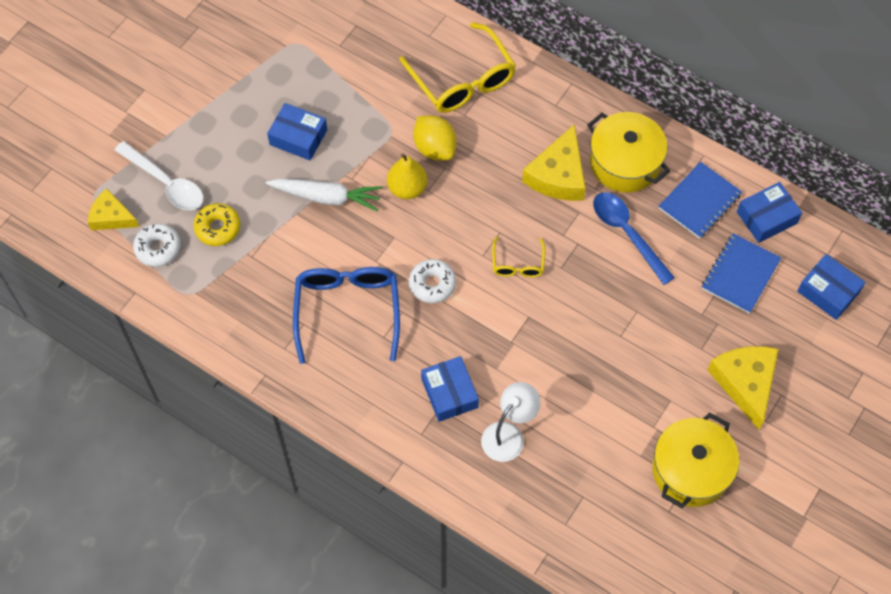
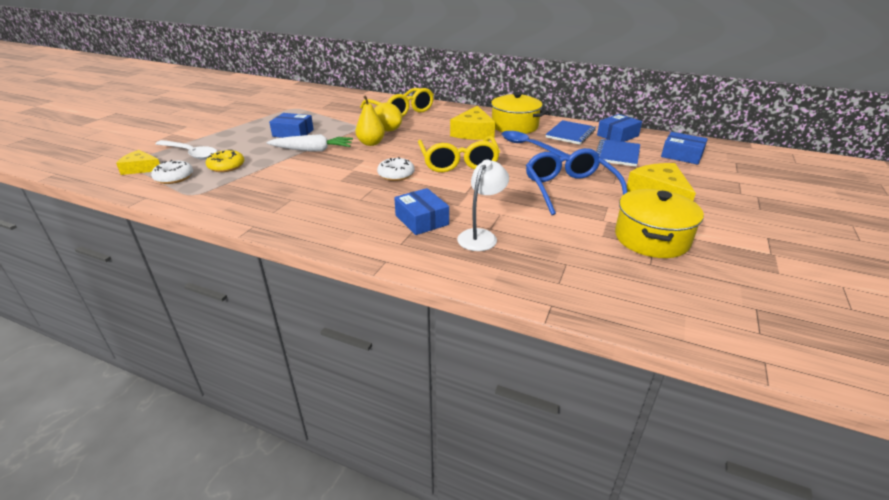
camera: 10 degrees left, 30 degrees down
(347, 311) = (329, 190): blue glasses -> blue glasses (569, 189)
(518, 264) = (458, 162): yellow glasses -> yellow glasses, size x1.96

